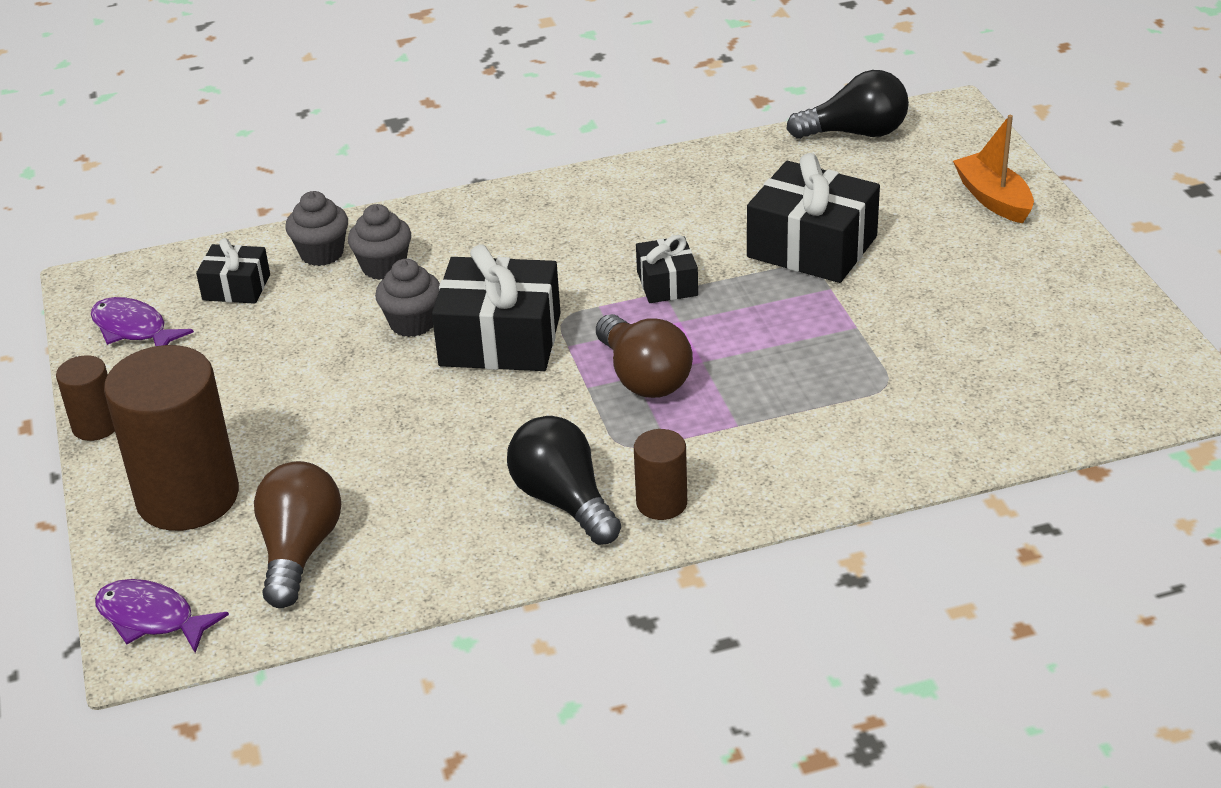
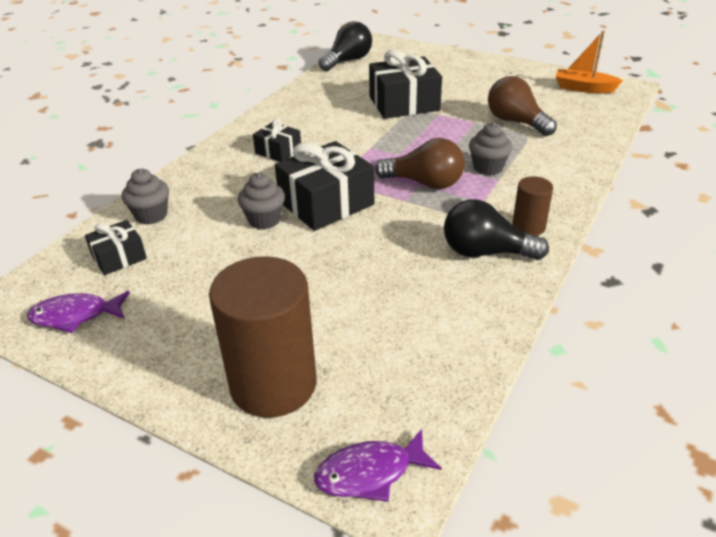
camera: 45 degrees left, 0 degrees up
(96, 426) = (135, 385): brown cylinder -> none
(299, 551) = (395, 366): brown light bulb -> brown light bulb (516, 122)
(384, 267) = (202, 204): grey cupcake -> grey cupcake (488, 168)
(667, 283) = (366, 143): black gift -> black gift (278, 151)
(993, 199) = (442, 61): orange boat -> orange boat (583, 88)

